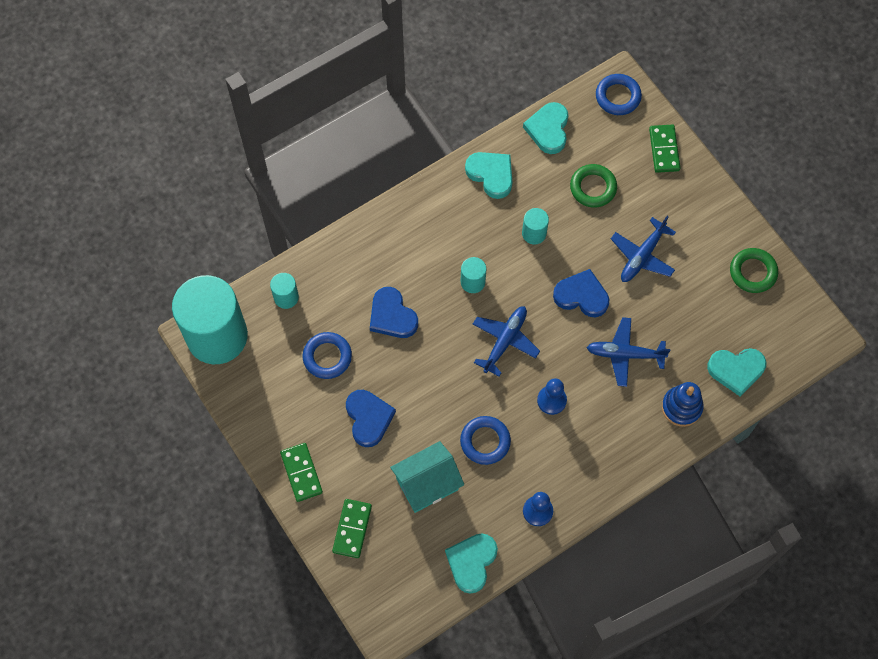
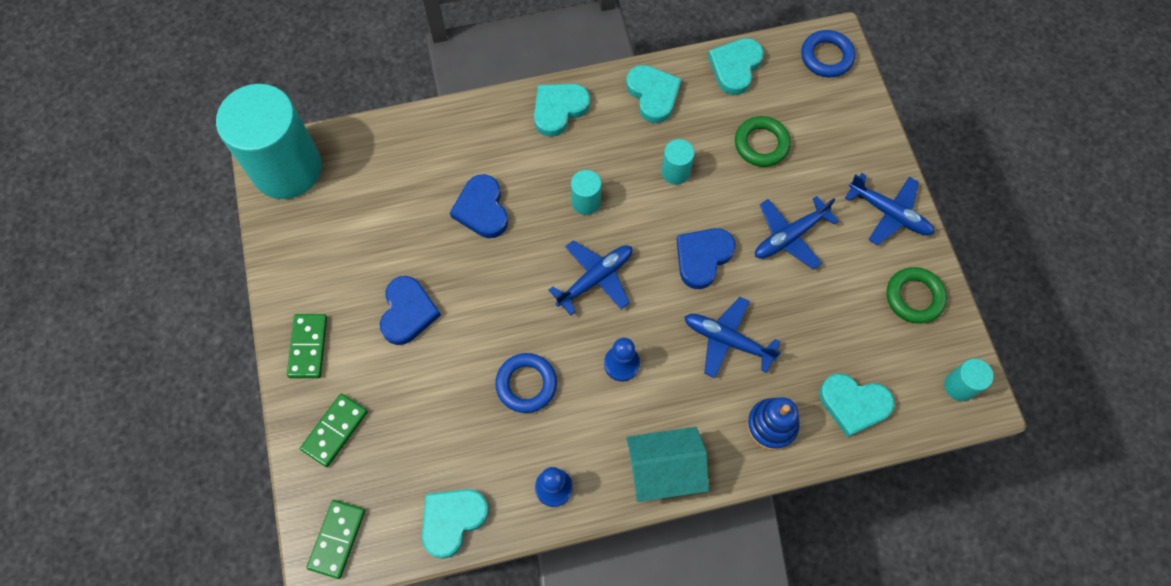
camera: 20 degrees right, 0 degrees up
(286, 297) = (377, 152): turquoise cylinder -> turquoise cylinder (959, 386)
(327, 357) = (392, 230): blue ring -> none
(420, 212) = (559, 109): none -> turquoise heart
(427, 484) = (441, 409): turquoise house -> turquoise house (663, 471)
(581, 296) = (702, 257): blue heart -> blue heart turned 90 degrees counterclockwise
(664, 150) = (858, 128): green domino -> green domino (337, 539)
(711, 211) = (889, 213): none -> blue plane

